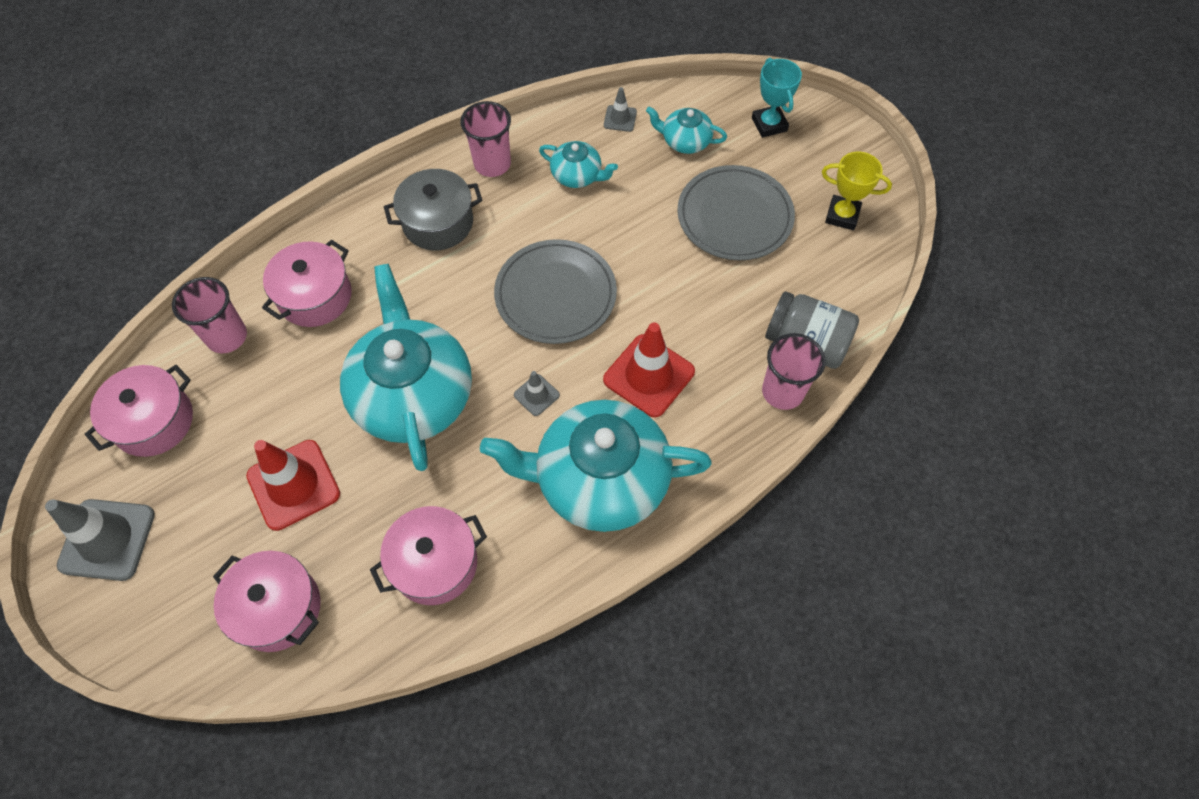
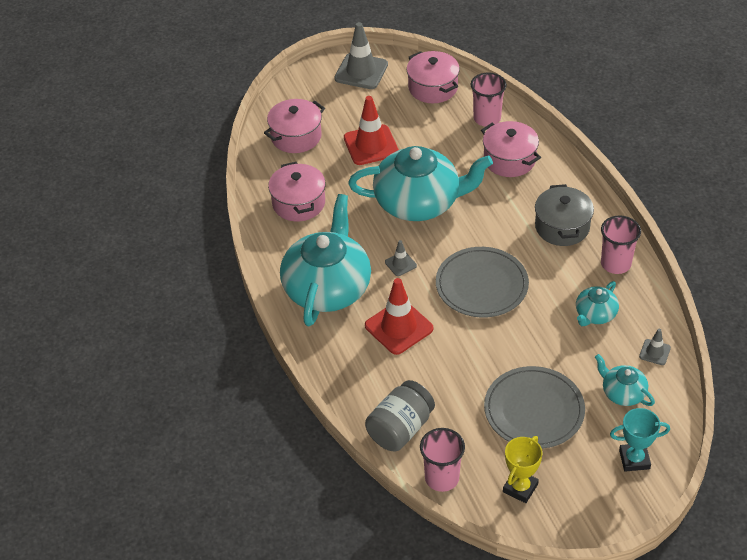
camera: 105 degrees right, 15 degrees down
(685, 141) = (622, 393): turquoise teapot -> turquoise teapot turned 75 degrees counterclockwise
(782, 391) = (363, 403): pink cup -> pink cup (442, 478)

